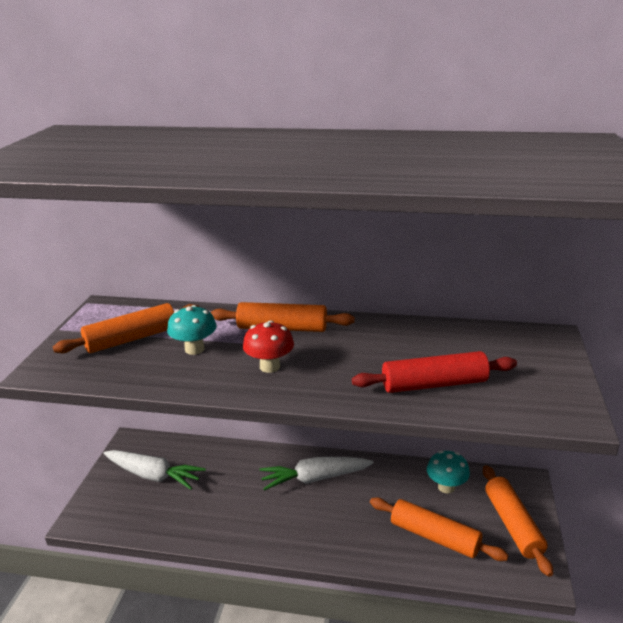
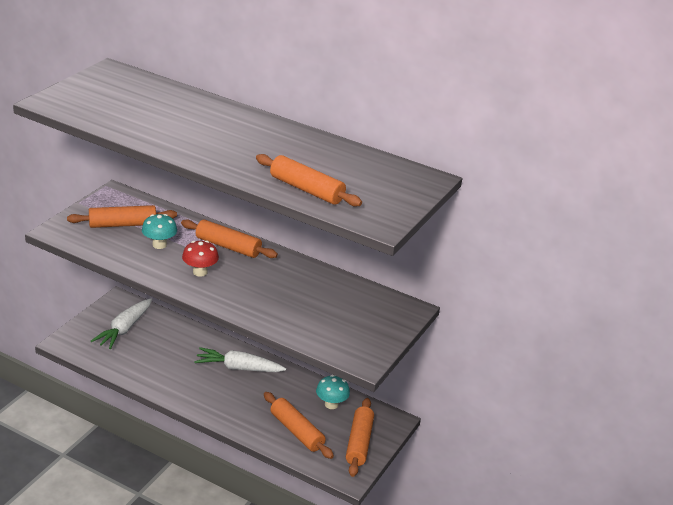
camera: 15 degrees right, 5 degrees up
(153, 475) = (124, 329): white carrot -> white carrot turned 75 degrees clockwise
(434, 384) = (296, 315): red rolling pin -> none
(463, 175) = (307, 189): none -> orange rolling pin

